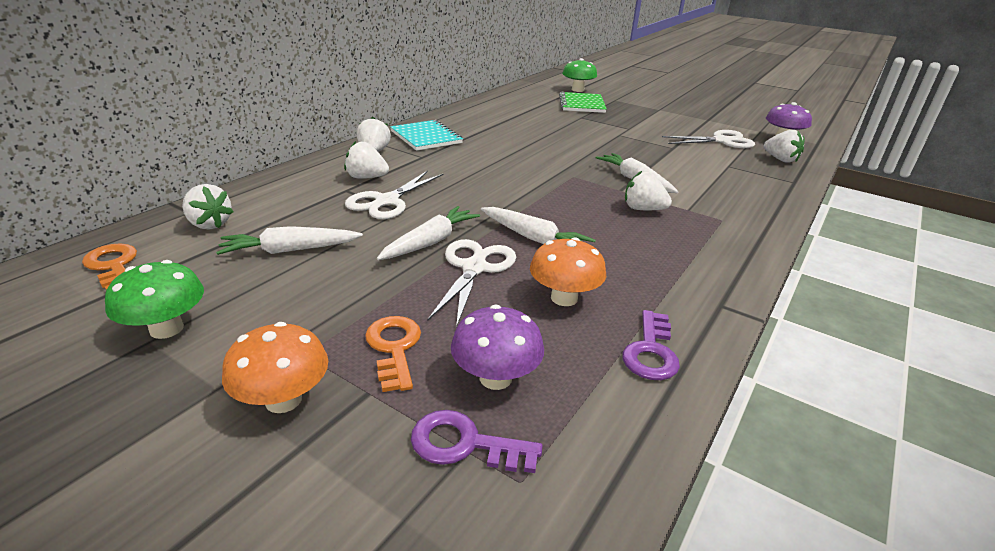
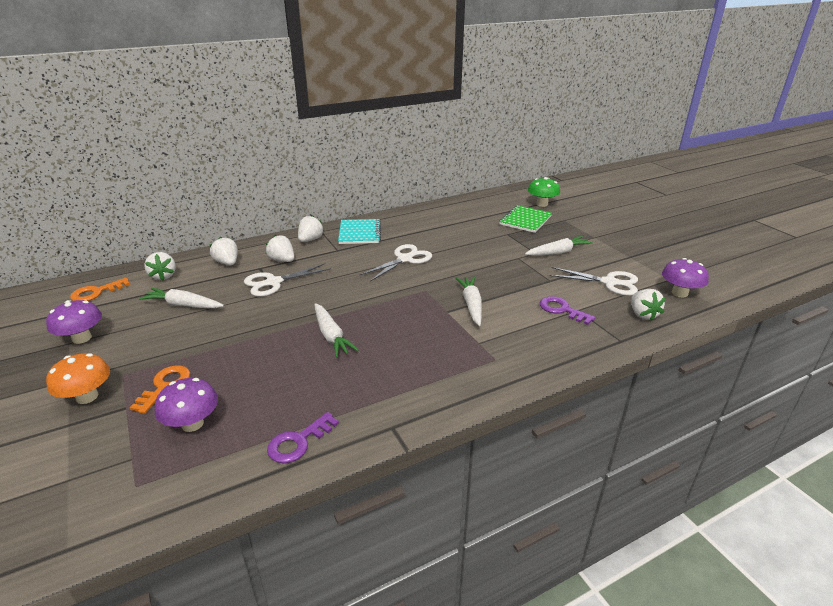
camera: 30 degrees right, 0 degrees up
(113, 266) = (96, 292): orange key -> orange key turned 120 degrees counterclockwise
(166, 329) = (82, 338): green mushroom -> purple mushroom
(430, 242) = (263, 321): white carrot -> white carrot (558, 252)
(465, 444) = (134, 454): purple key -> purple key (562, 310)
(474, 268) = (267, 347): white scissors -> white scissors (405, 259)
(564, 298) = (294, 386): orange mushroom -> none
(643, 209) = (441, 333): white strawberry -> white strawberry (227, 263)

